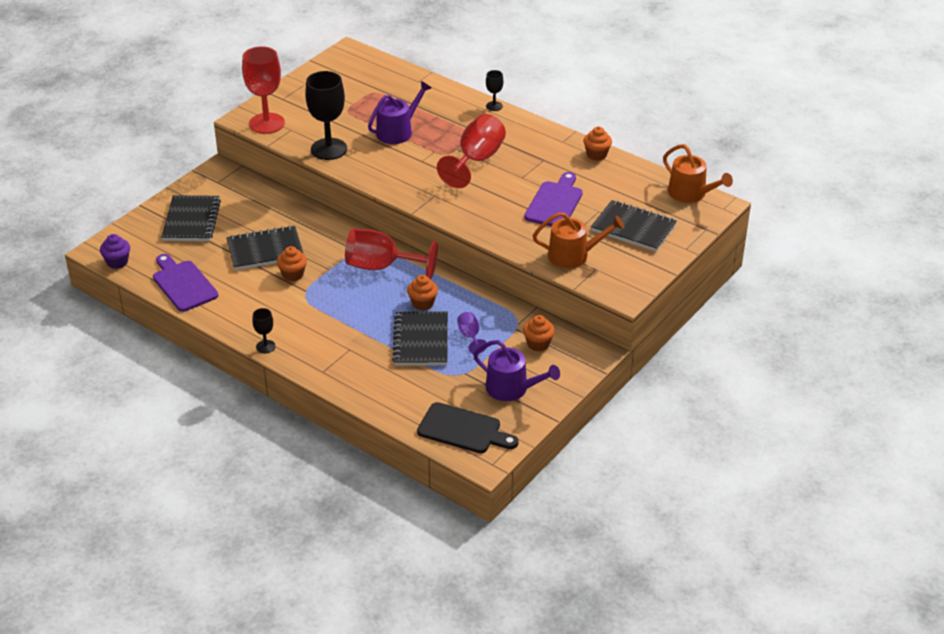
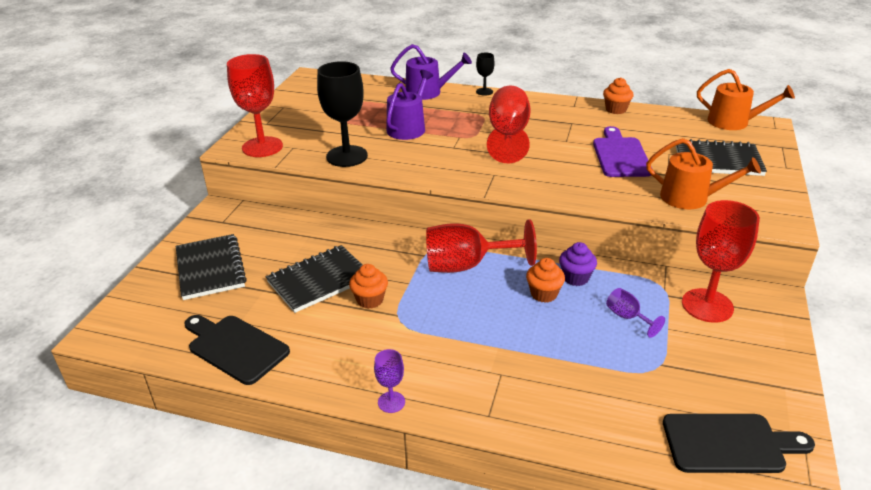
camera: 20 degrees left, 5 degrees down
(117, 262) = (131, 342): purple cupcake -> purple cupcake (575, 278)
(183, 284) = (235, 347): purple cutting board -> black cutting board
(265, 346) = (391, 402): black goblet -> purple goblet
(421, 341) = (577, 338): black notebook -> none
(512, 389) = (731, 368): purple watering can -> purple watering can (428, 92)
(538, 344) = (707, 305): orange cupcake -> red goblet
(573, 255) = (690, 198): orange watering can -> orange watering can turned 45 degrees clockwise

